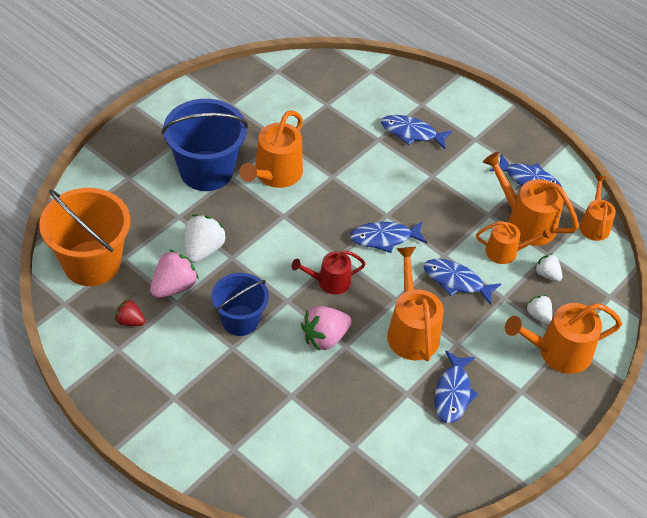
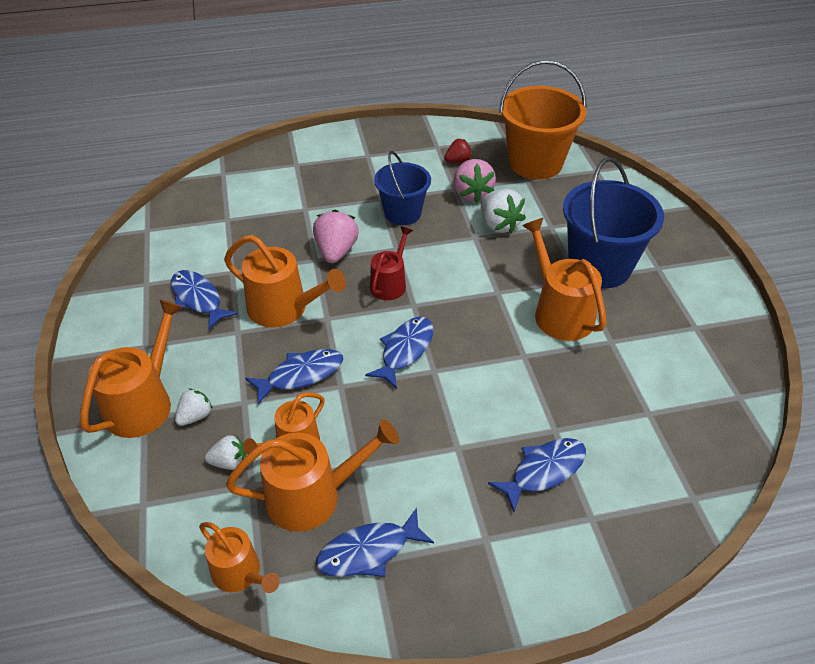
camera: 130 degrees right, 5 degrees down
(538, 315) = (195, 416): white strawberry -> white strawberry turned 60 degrees counterclockwise

